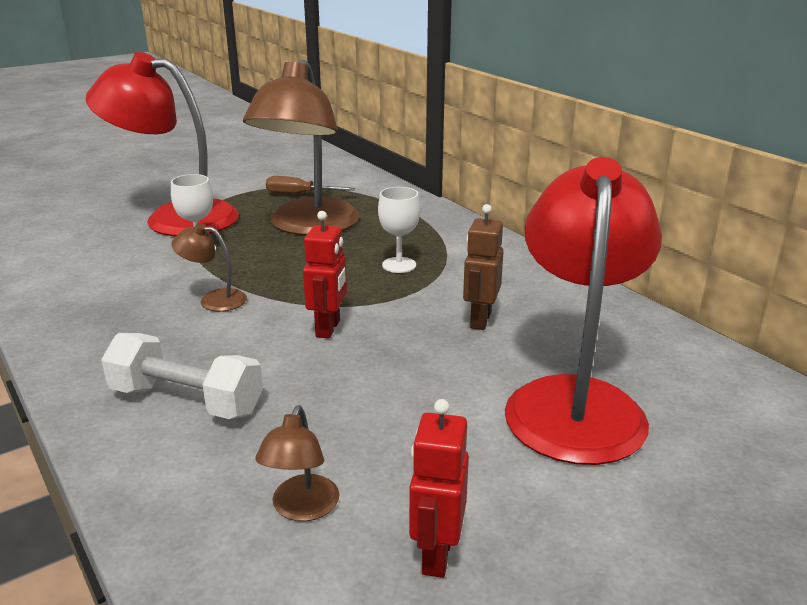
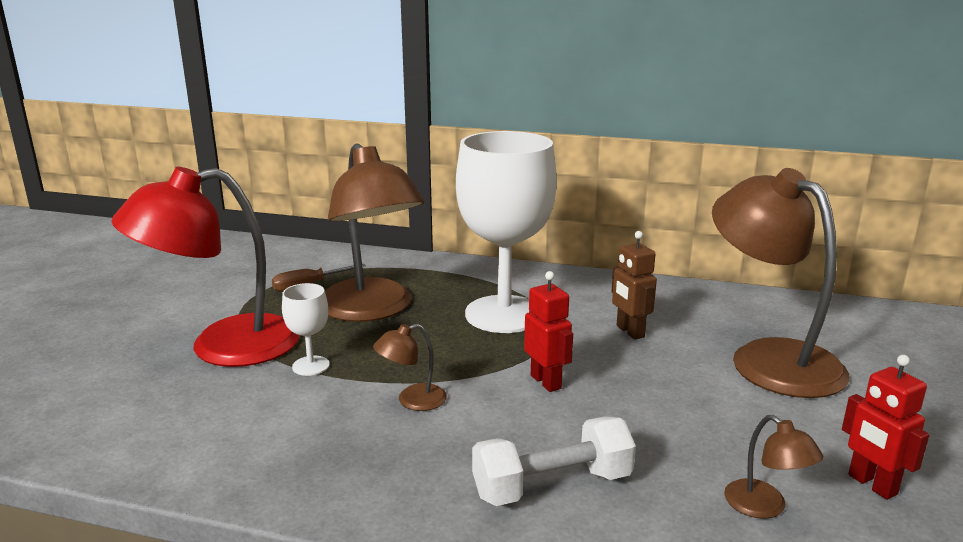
camera: 40 degrees left, 5 degrees down
(399, 265) = (504, 314): white goblet -> white goblet, size x2.42
(574, 401) = (769, 358): red lamp -> brown lamp

